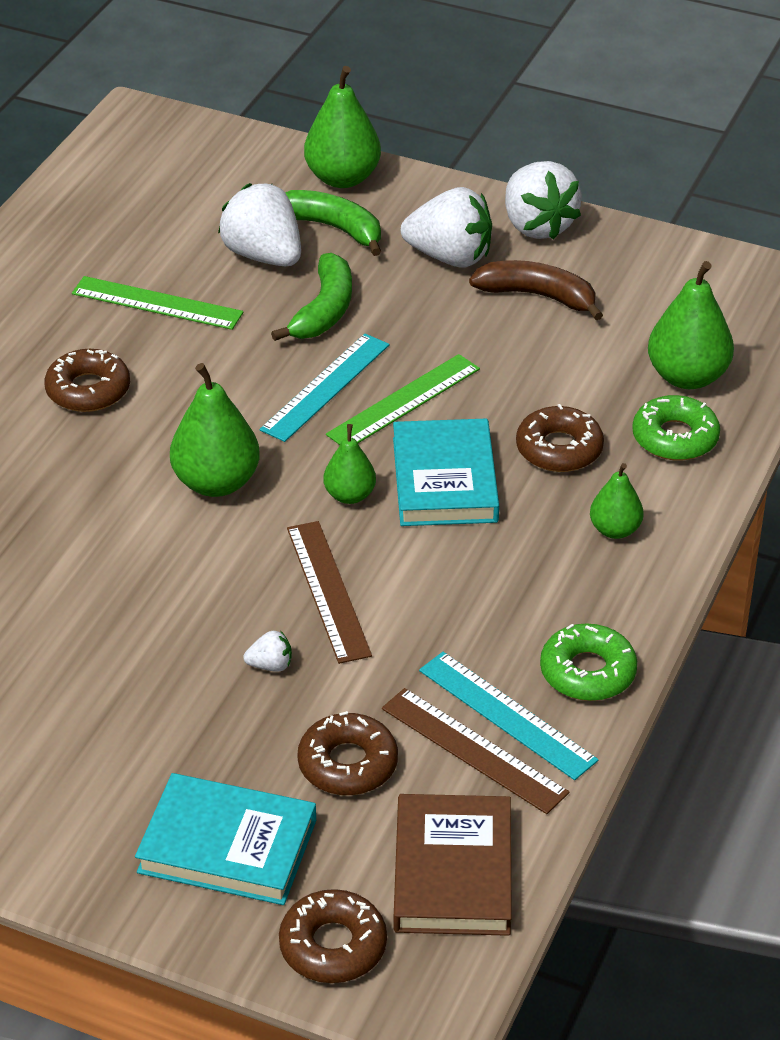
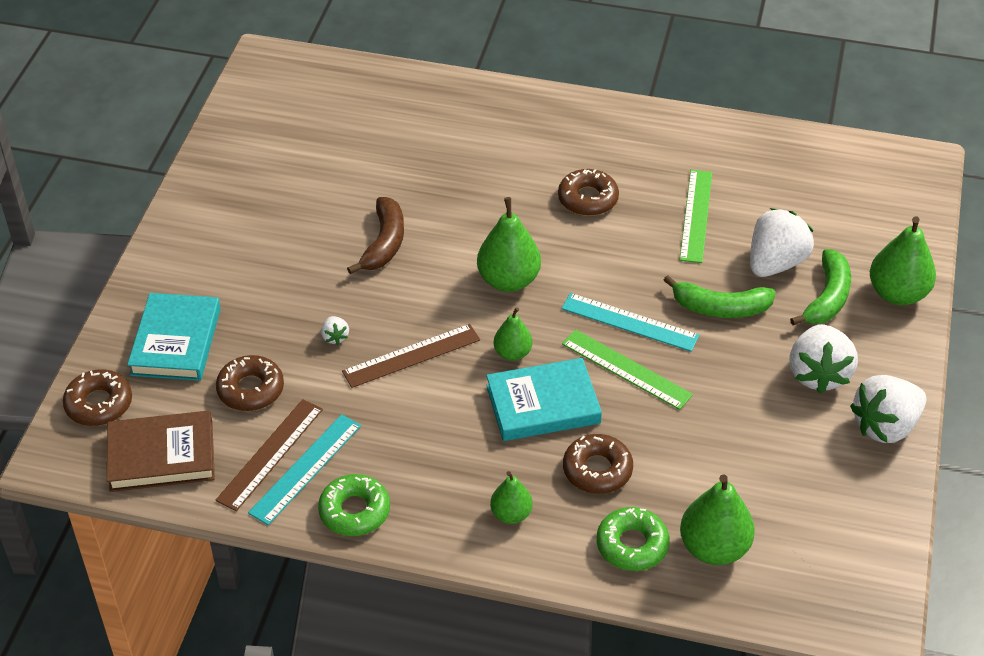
camera: 80 degrees right, 5 degrees up
(538, 296) = (787, 436): brown banana -> brown banana (384, 243)

